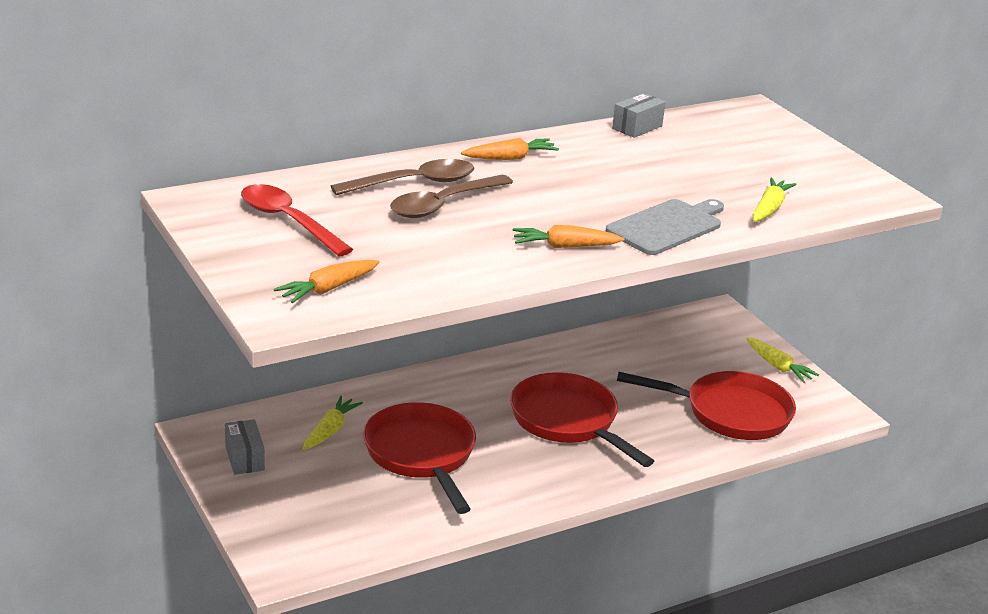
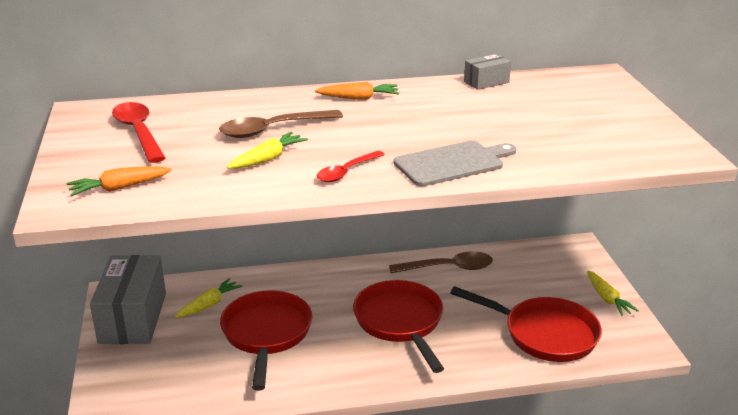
camera: 20 degrees right, 0 degrees up
(244, 458) = (133, 318): grey box -> grey box, size x2.14
(413, 183) = (263, 111): brown spoon -> brown spoon (448, 268)
(564, 246) = (346, 172): orange carrot -> red spoon
(769, 208) = (560, 156): yellow carrot -> yellow carrot (268, 159)

